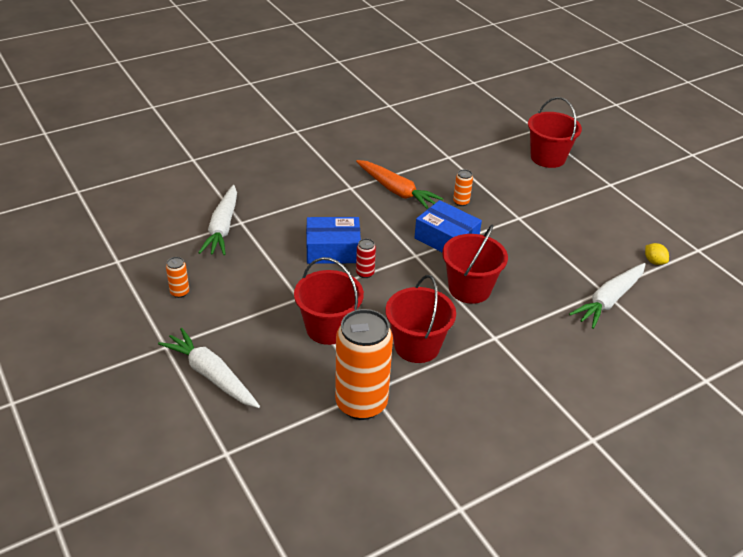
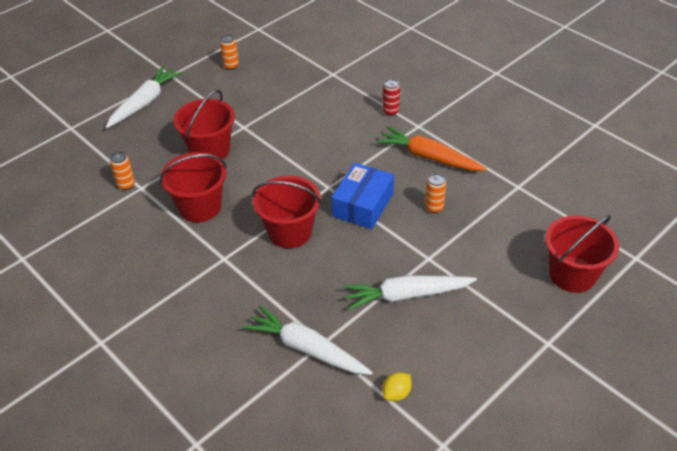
camera: 80 degrees right, 5 degrees up
(222, 228) = (320, 66): white carrot -> white carrot (406, 295)
(333, 250) = (315, 133): blue box -> none
(361, 403) = (126, 185): orange can -> orange can, size x0.41
(365, 273) = (289, 158): red can -> red can (390, 111)
(396, 191) = (429, 157): orange carrot -> orange carrot turned 90 degrees clockwise

